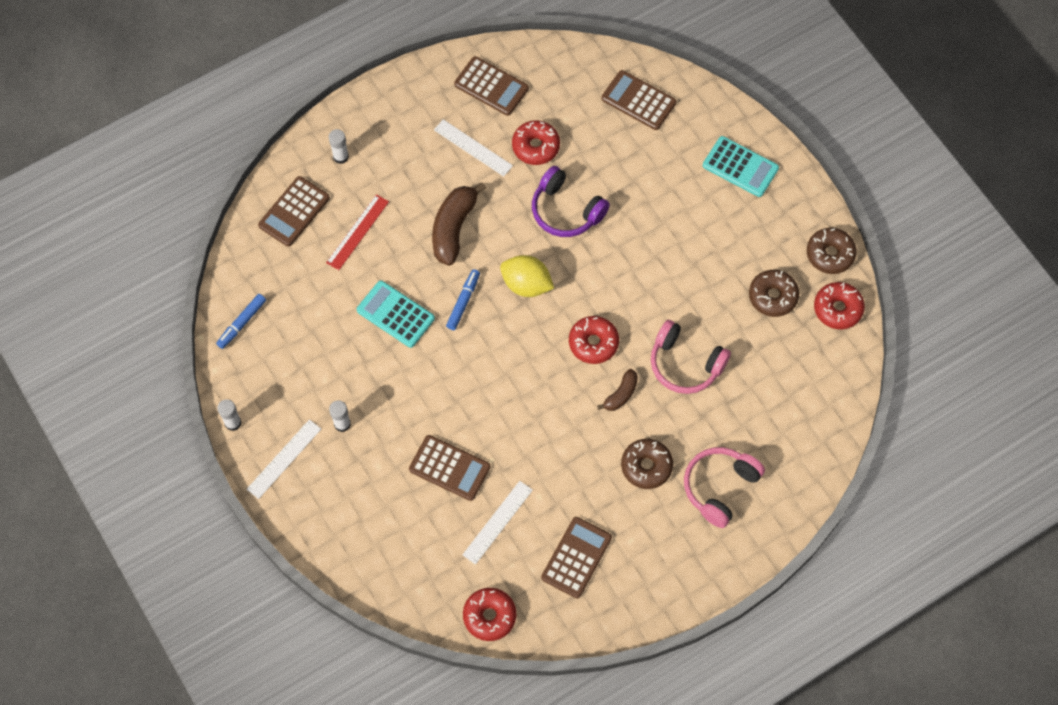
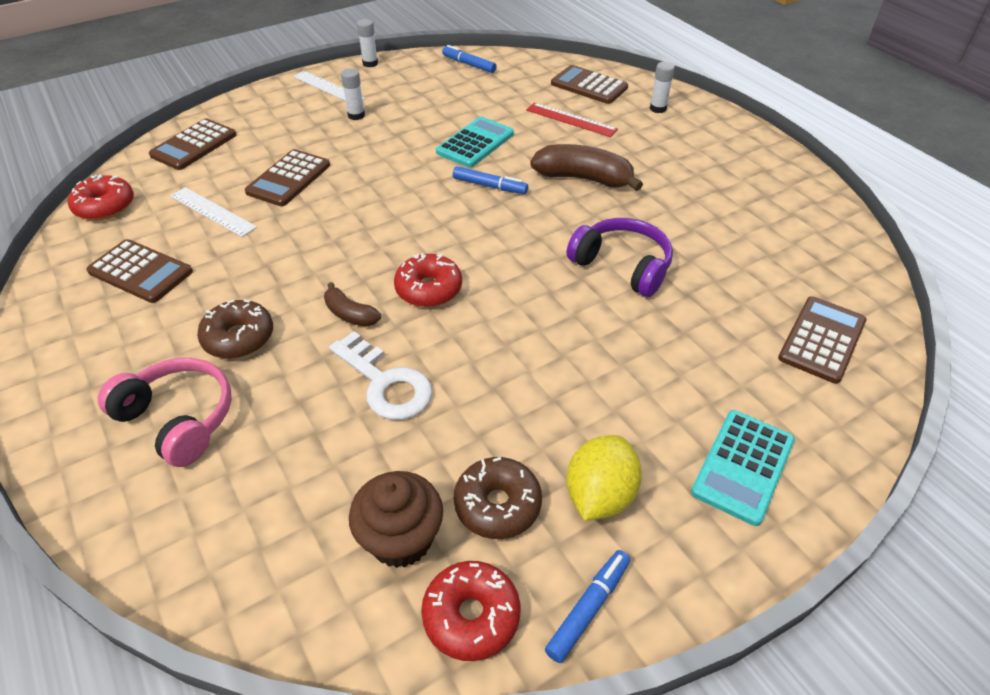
camera: 90 degrees right, 20 degrees down
(473, 147) = (695, 191): white ruler -> none
(491, 86) = (786, 204): brown calculator -> brown calculator (194, 145)
(526, 284) = (513, 232): yellow lemon -> yellow lemon (599, 495)
(535, 146) = (711, 240): red donut -> none
(566, 211) = (622, 266): purple headphones -> purple headphones turned 90 degrees clockwise
(685, 364) = (386, 383): pink headphones -> white key
(797, 346) = (401, 539): none -> brown cupcake
(830, 254) = (588, 608): brown donut -> blue marker

